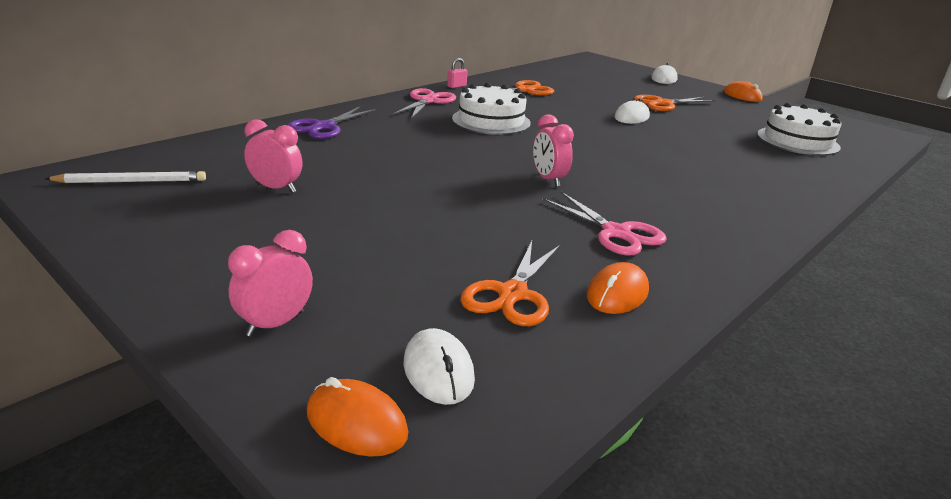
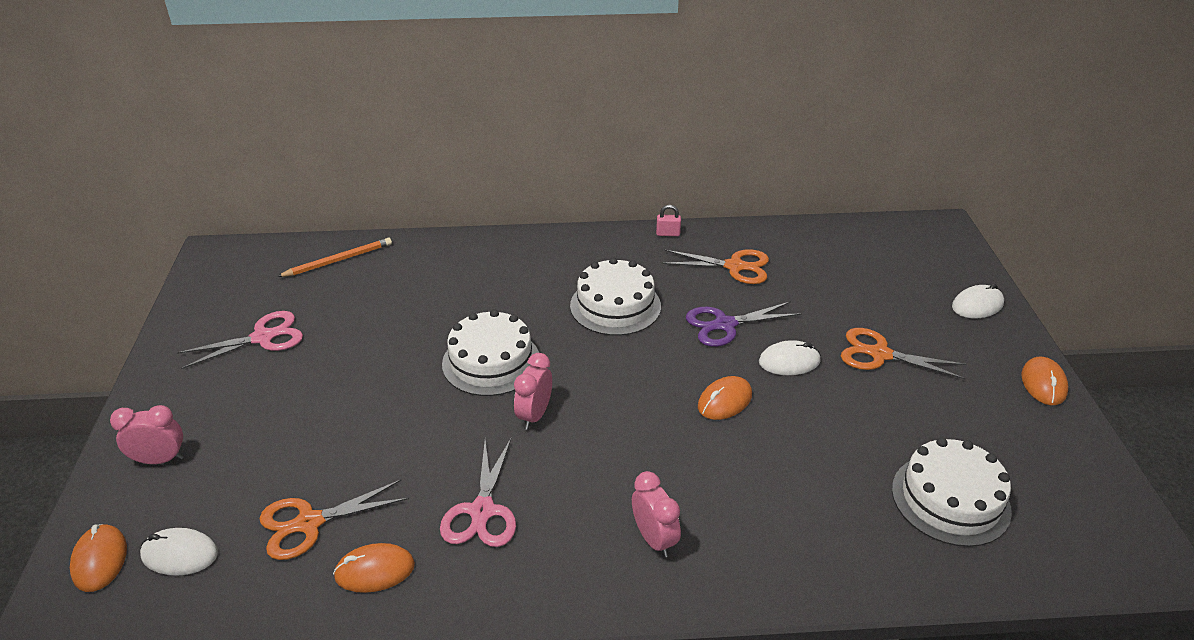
camera: 45 degrees right, 10 degrees up
(131, 181) = (252, 276): white pencil -> none
(214, 151) = (338, 260): none -> orange pencil
(276, 188) = (321, 325): pink clock -> pink clock (654, 539)
(323, 127) = (454, 258): purple scissors -> purple scissors (724, 325)
(427, 101) = (600, 250): pink scissors -> pink scissors (263, 337)
(438, 371) = (180, 554): white mouse -> white mouse turned 75 degrees clockwise
(464, 166) = (491, 362): none -> white cake
(636, 140) = (724, 401): none -> orange mouse

